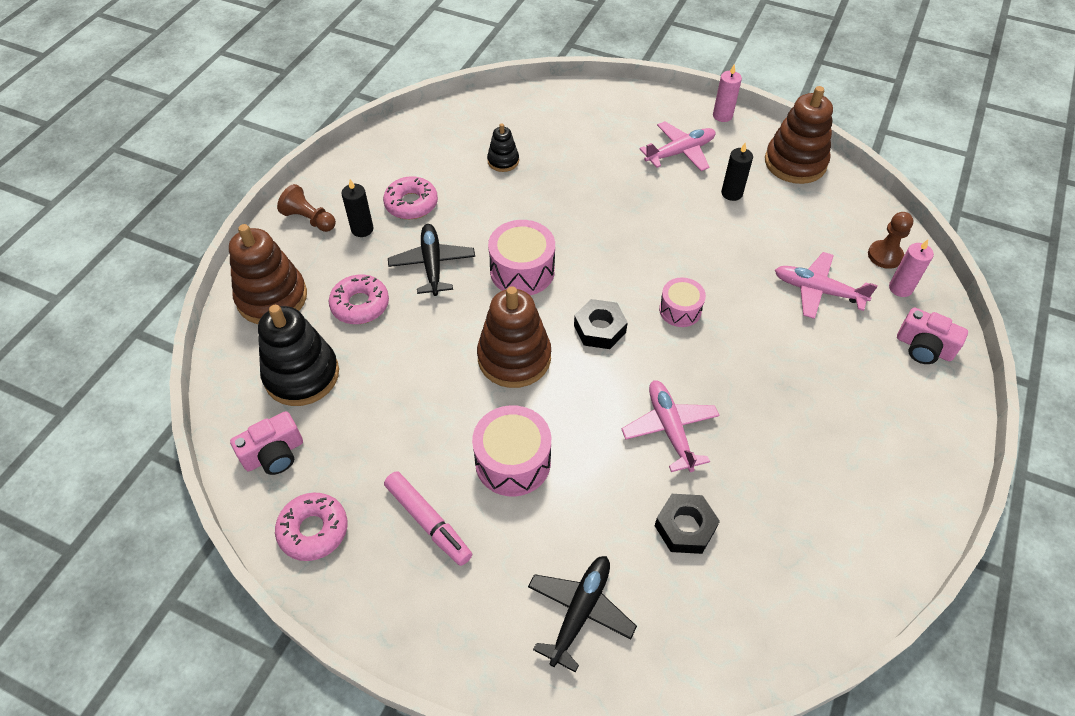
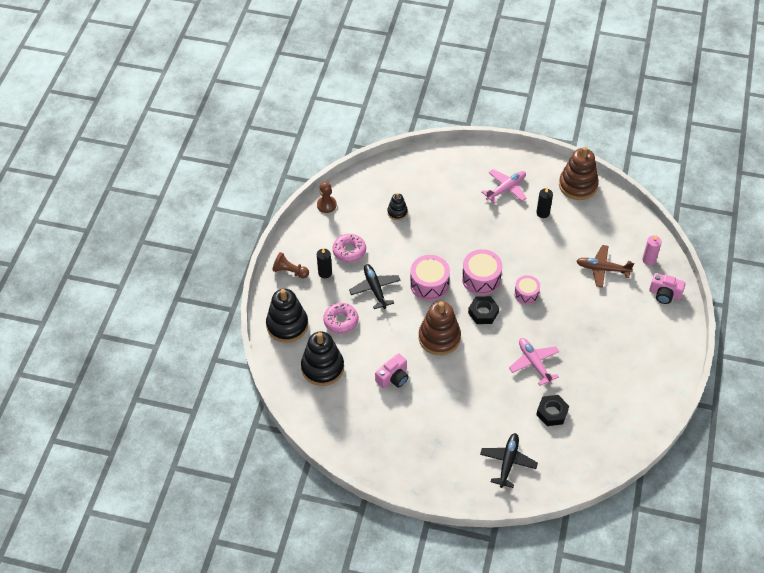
camera: 10 degrees left, 0 degrees up
(272, 298) = (287, 325): brown stacking toy -> black stacking toy
(274, 454) = (324, 413): pink camera -> pink camera (393, 377)
(313, 530) = (360, 448): pink donut -> none
(428, 522) = (419, 433): pink marker -> none
(513, 461) = (454, 395): pink drum -> pink drum (481, 279)
(722, 116) = (527, 157): pink candle -> none
(817, 290) = (602, 269): pink plane -> brown plane
(885, 255) = (638, 240): brown pawn -> brown pawn (326, 205)

